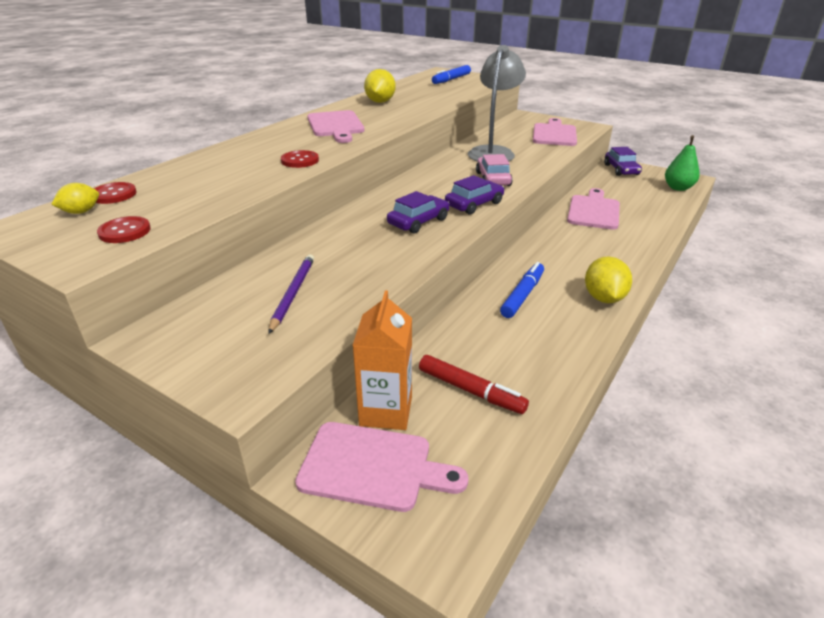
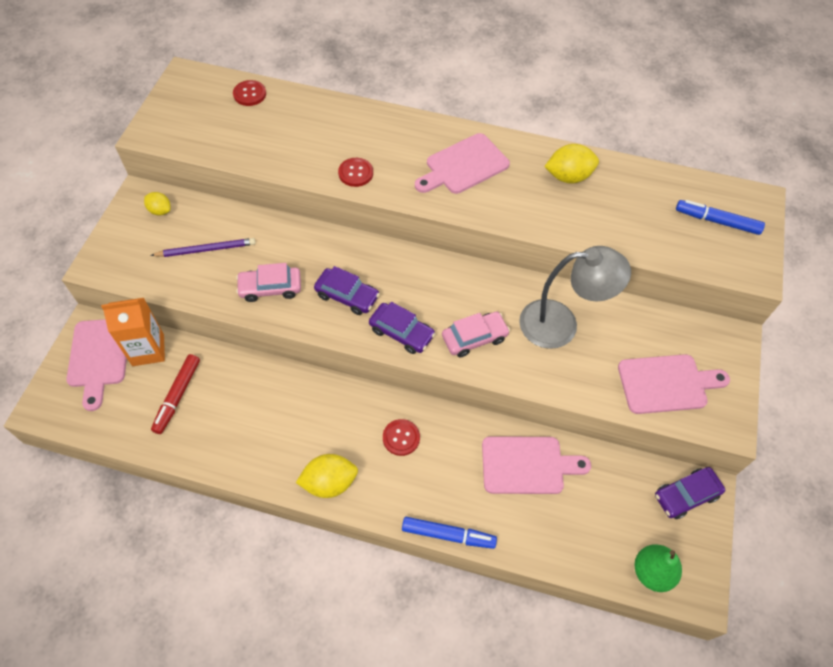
camera: 70 degrees right, 25 degrees up
(81, 212) = (217, 93): yellow lemon -> yellow lemon (160, 210)
(125, 231) = (193, 131): red button -> red button (401, 438)
(382, 259) = (270, 288): none -> pink car
(522, 295) = (315, 413): blue marker -> blue marker (448, 535)

